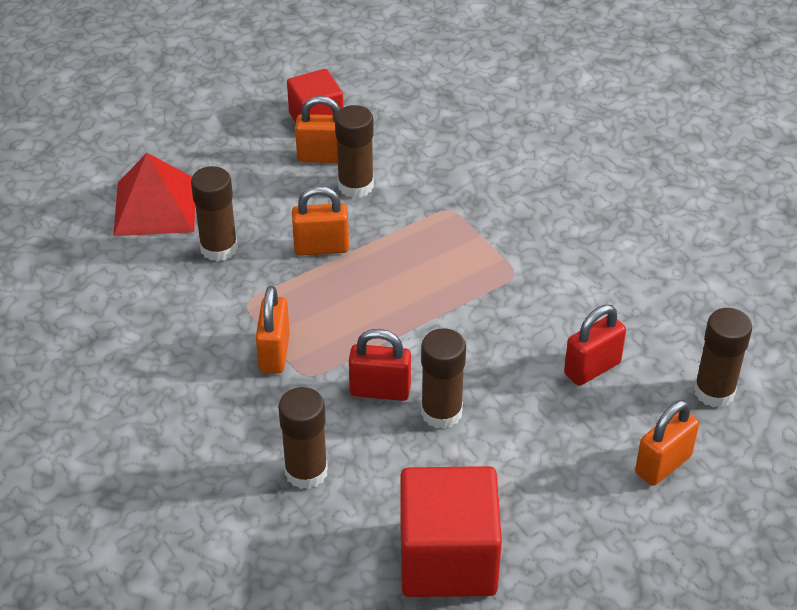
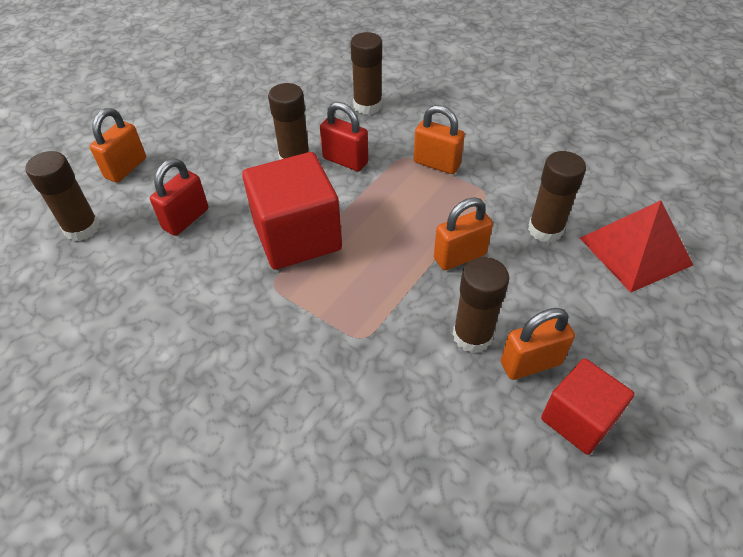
camera: 160 degrees right, 5 degrees up
(274, 353) = (436, 164): orange padlock -> orange padlock turned 45 degrees counterclockwise
(380, 390) = (345, 161): red padlock -> red padlock turned 45 degrees clockwise
(448, 559) = (260, 89): red cube -> red cube (297, 236)

